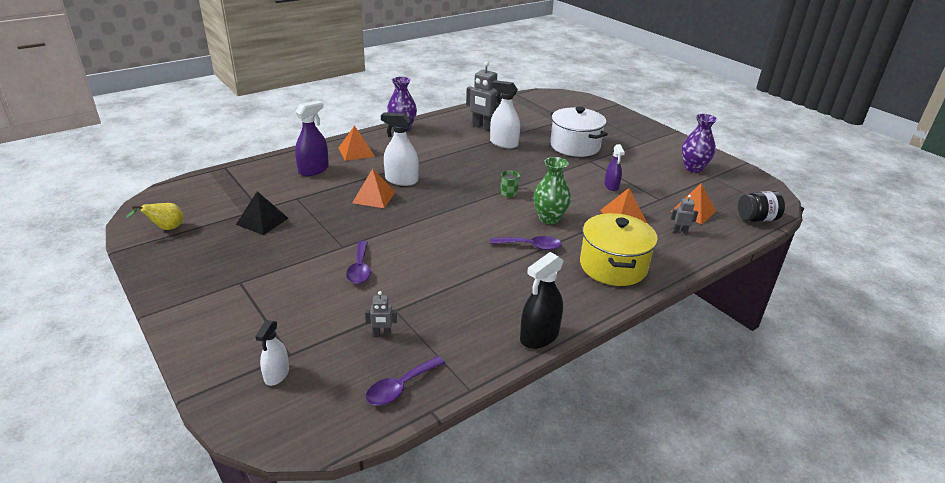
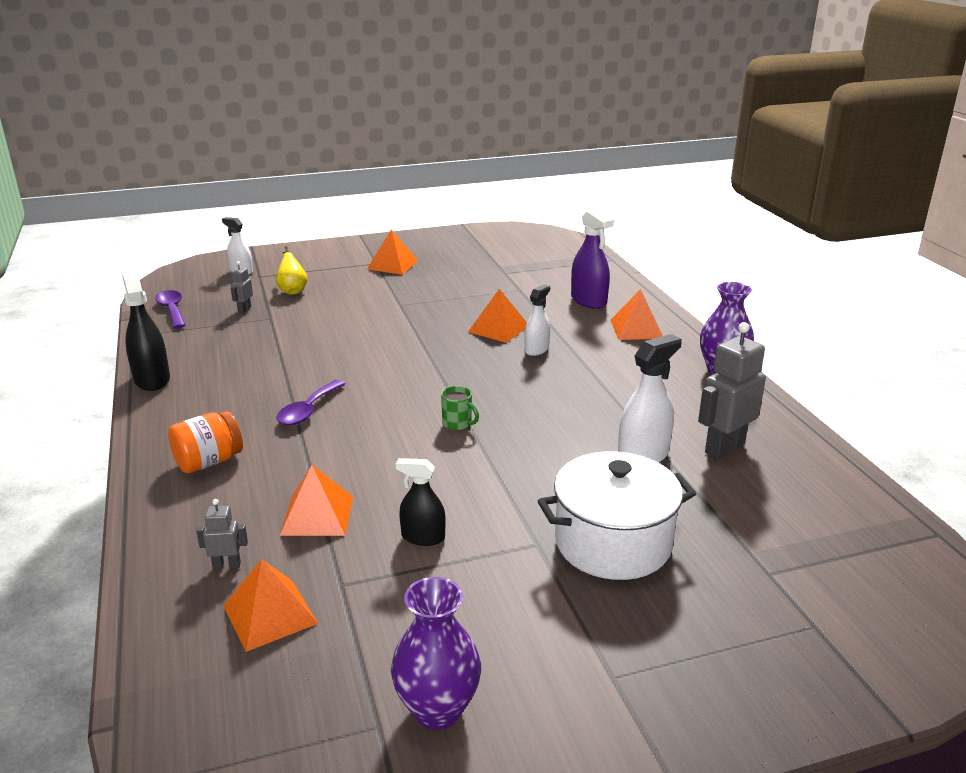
camera: 110 degrees right, 5 degrees down
(165, 228) = (489, 238): yellow pear -> yellow pear (292, 290)
(245, 270) = (392, 265): none -> orange pyramid
(262, 221) = (478, 273): black pyramid -> none
(360, 269) = (352, 309): purple spoon -> none
(401, 180) = (536, 349): white spray bottle -> white spray bottle, size x0.64
(549, 218) = (363, 441): green vase -> none
(611, 186) = (423, 537): purple spray bottle -> black spray bottle
(613, 266) = (208, 462): yellow pot -> orange jar
(680, 231) = (227, 565): grey robot -> grey robot turned 120 degrees counterclockwise
(757, 219) = (170, 707): black jar -> none

